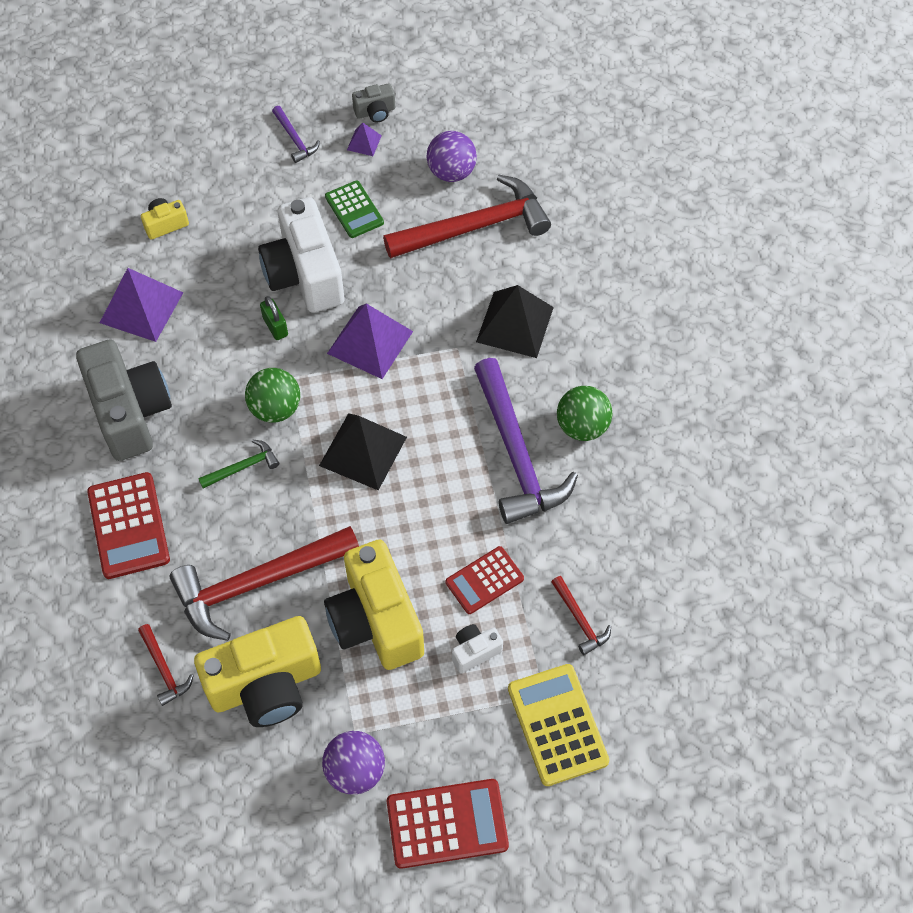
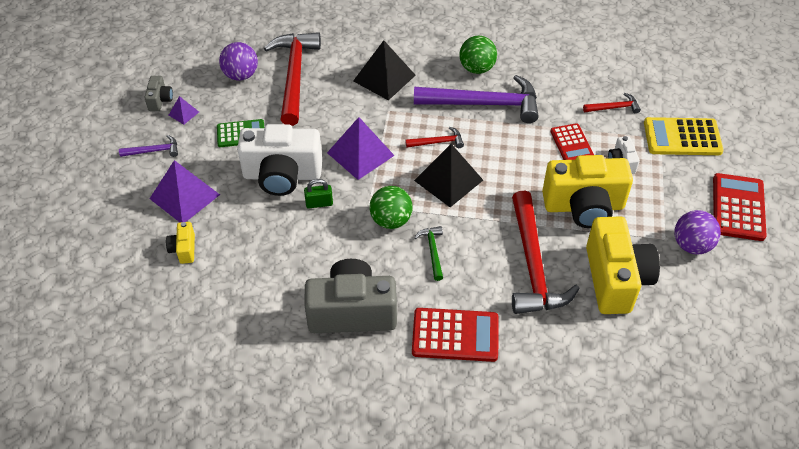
camera: 70 degrees left, 10 degrees down
(141, 307) = (256, 283): purple pyramid -> purple pyramid (184, 196)
(164, 669) = (586, 339): red hammer -> red hammer (438, 142)

